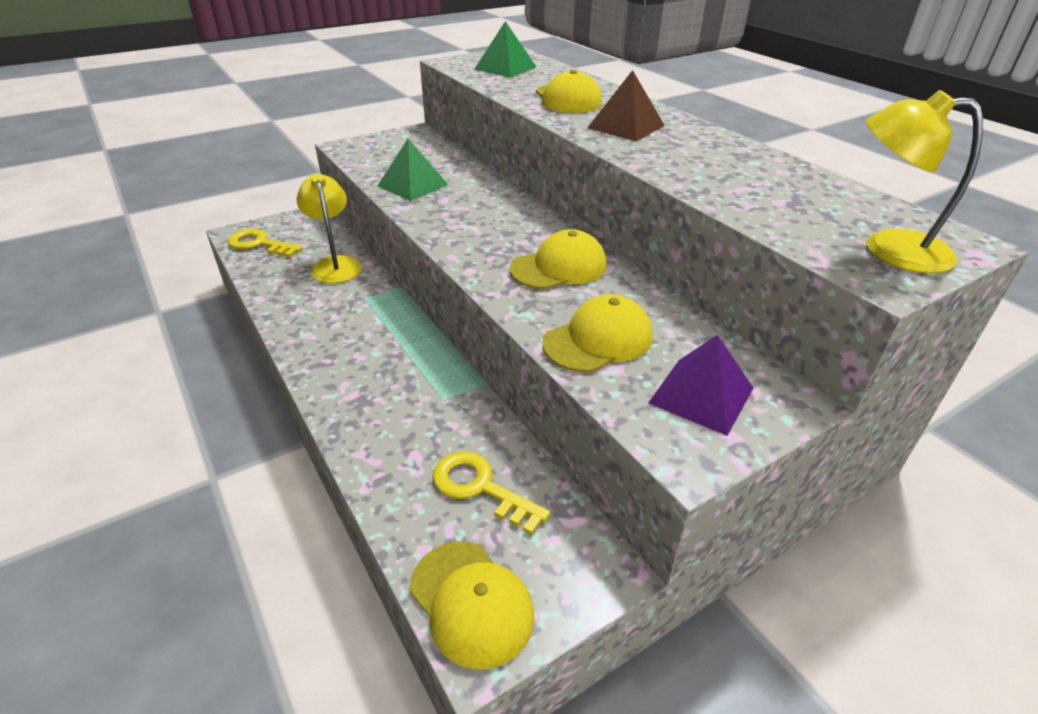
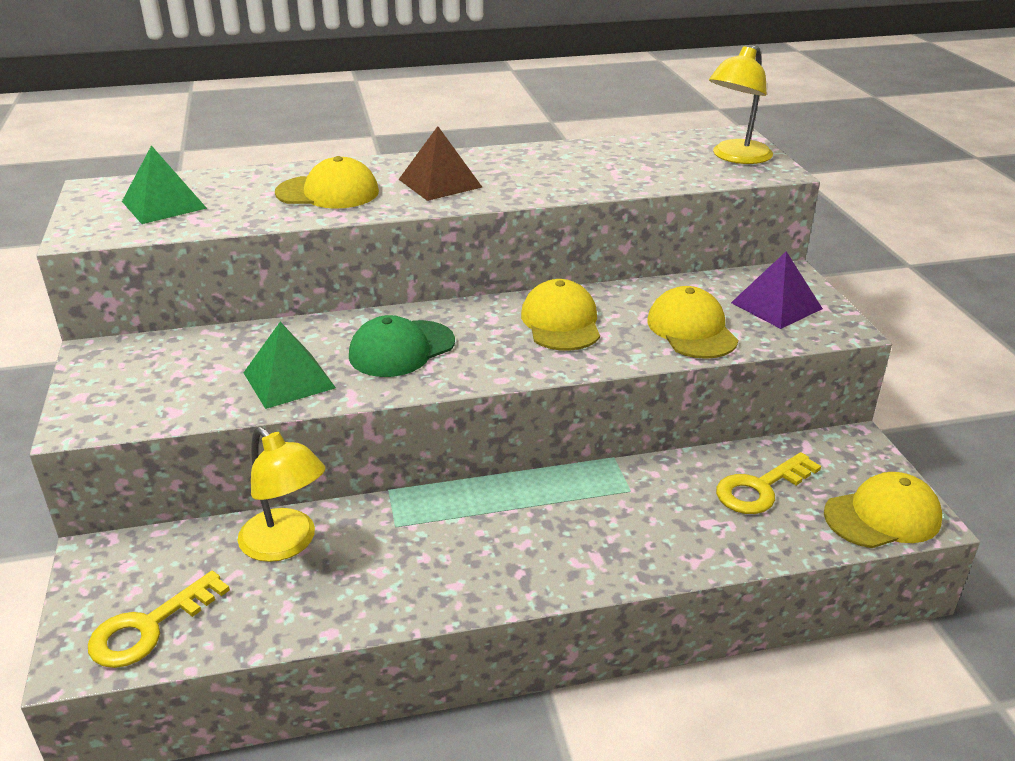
camera: 70 degrees left, 5 degrees down
(335, 264) = (286, 544): yellow lamp -> yellow lamp turned 135 degrees counterclockwise
(472, 211) = (401, 349): none -> green cap

